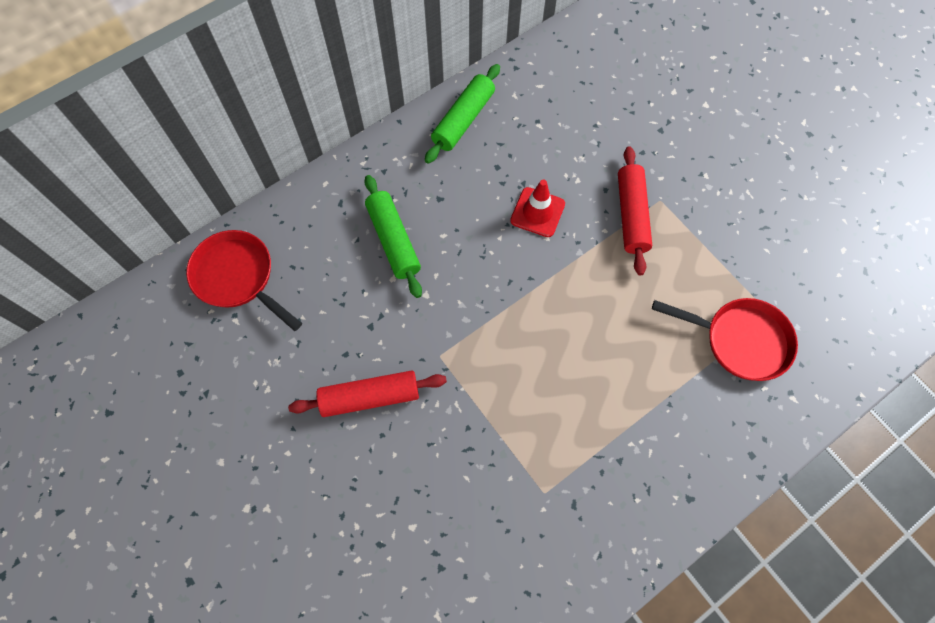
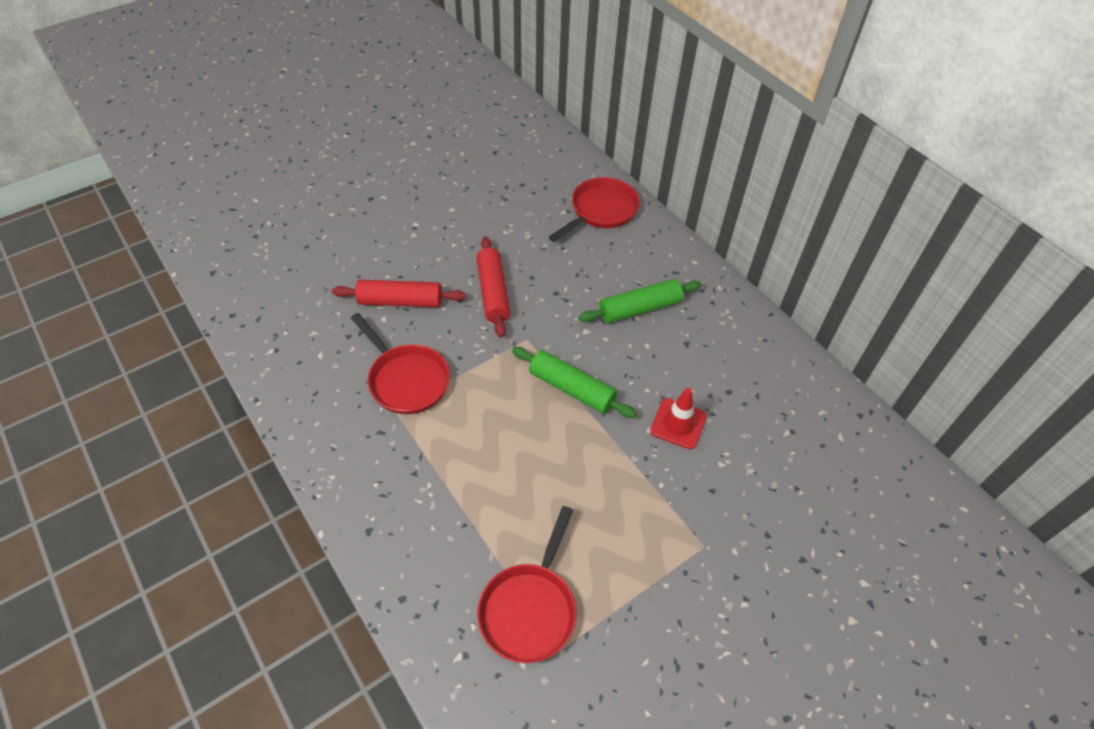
camera: 90 degrees right, 15 degrees down
(463, 120) = (781, 365): green rolling pin -> green rolling pin (572, 388)
(502, 485) = (406, 380): none -> red pan
(631, 215) = (682, 513): red rolling pin -> red rolling pin (400, 301)

